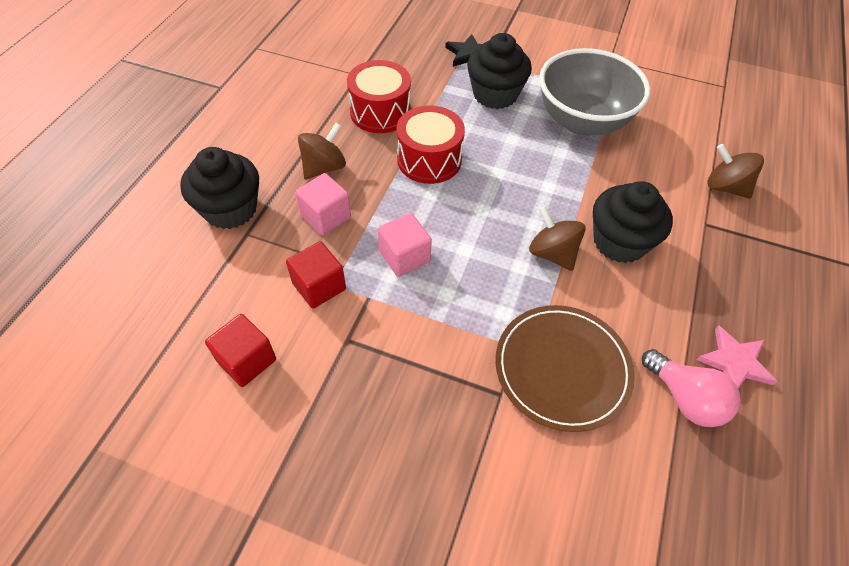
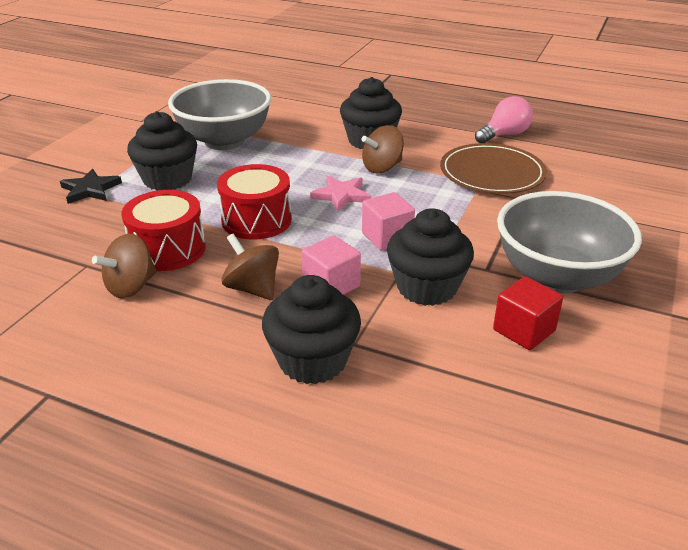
camera: 85 degrees left, 20 degrees down
(319, 286) = (427, 287): red cube -> black cupcake
(331, 406) = (557, 277): none -> grey bowl
(725, 187) = (316, 98): brown spinning top -> brown spinning top (131, 287)
(735, 362) = (472, 117): pink star -> pink star (341, 195)

